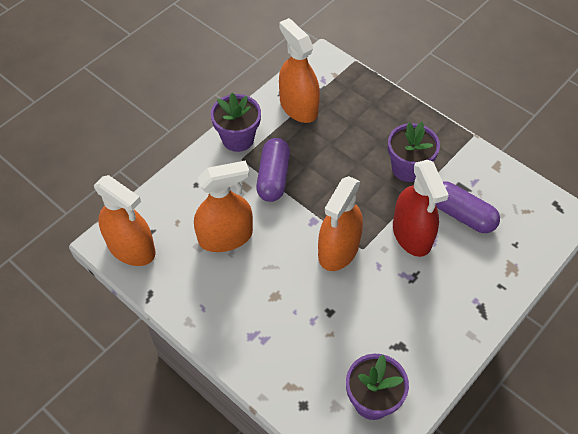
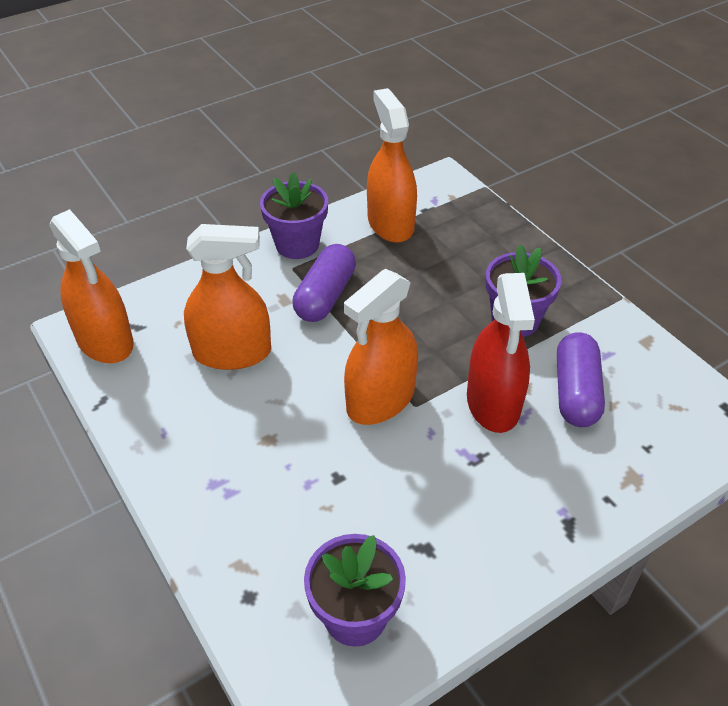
camera: 15 degrees right, 10 degrees down
(461, 215) = (575, 392): purple capsule -> purple capsule turned 45 degrees clockwise

